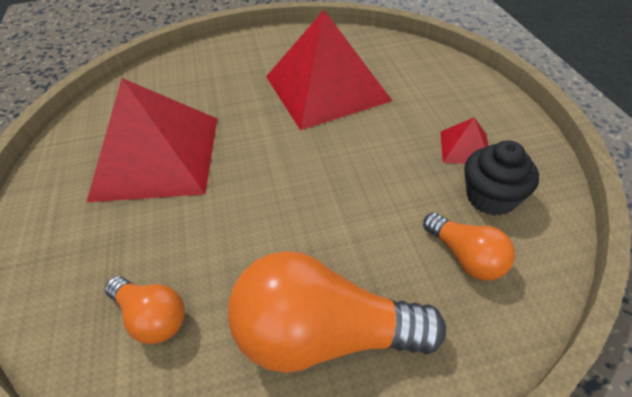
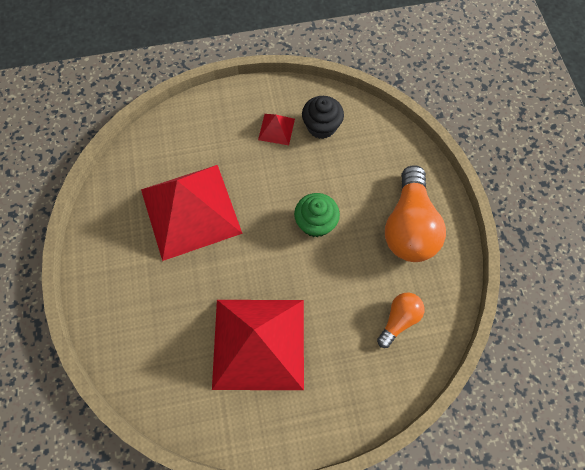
camera: 90 degrees left, 20 degrees up
(320, 200) = (316, 223): none -> green cupcake
(466, 257) = (363, 150): orange light bulb -> none

